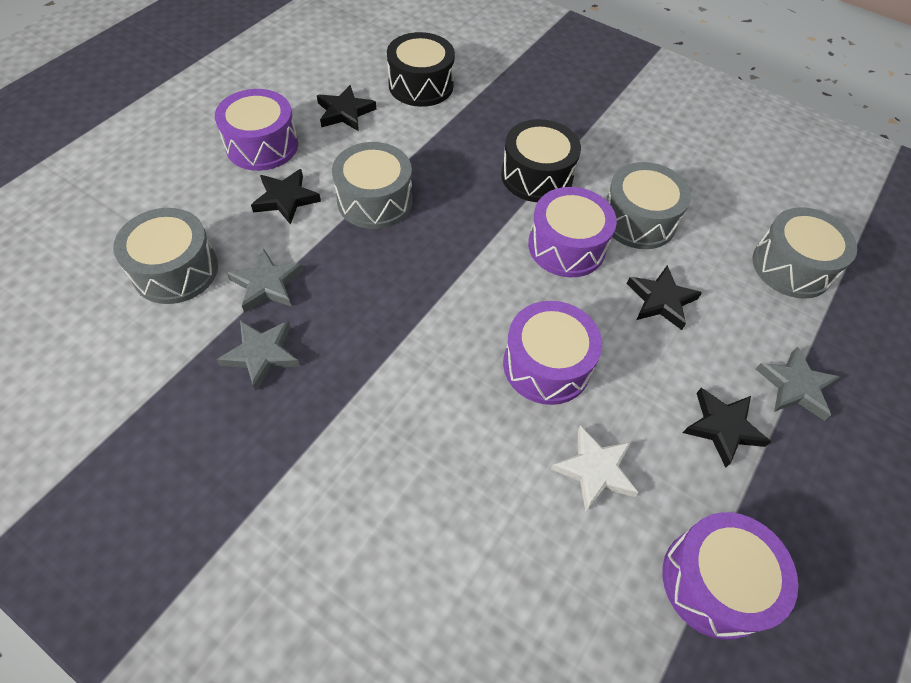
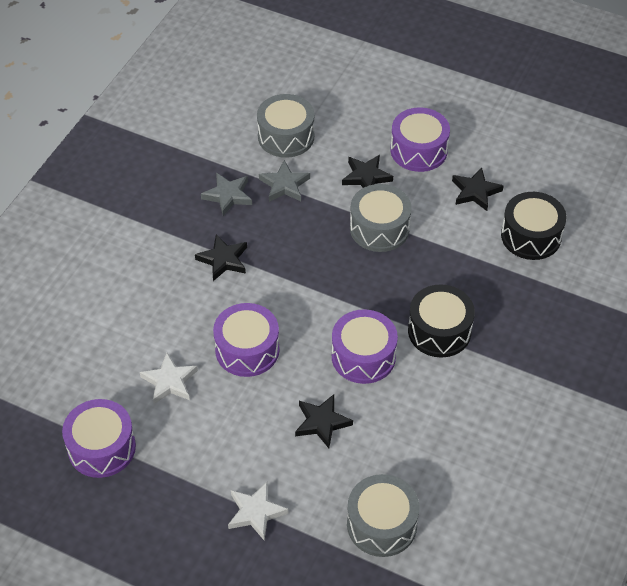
camera: 85 degrees right, 5 degrees down
(638, 220) = (407, 407): grey drum -> none
(723, 427) = (212, 459): black star -> black star (223, 260)
(795, 386) = (256, 512): grey star -> white star

